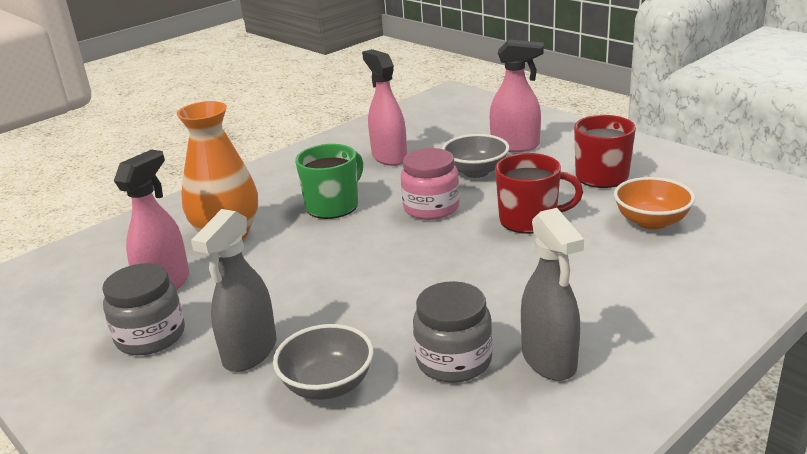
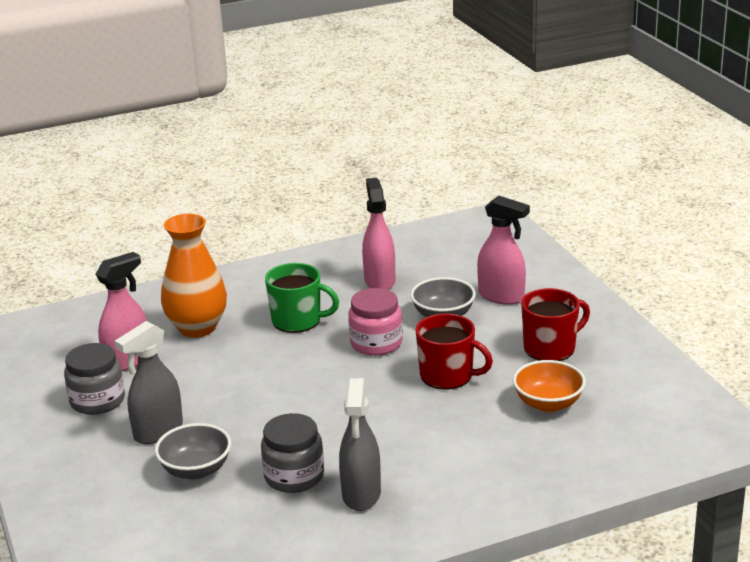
camera: 20 degrees right, 0 degrees up
(333, 206) = (298, 320): green mug -> green mug turned 45 degrees clockwise

